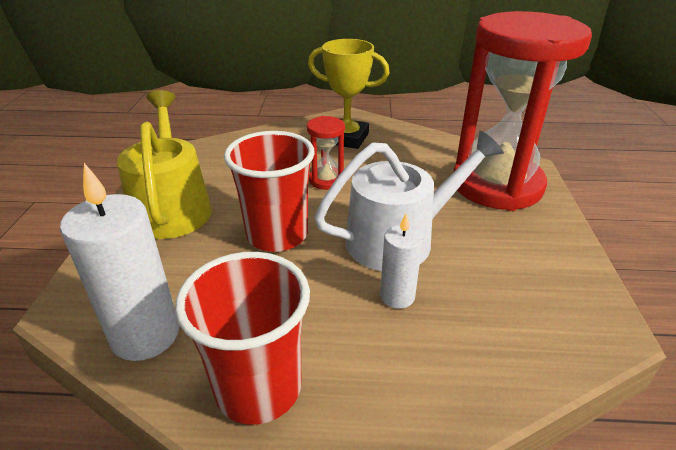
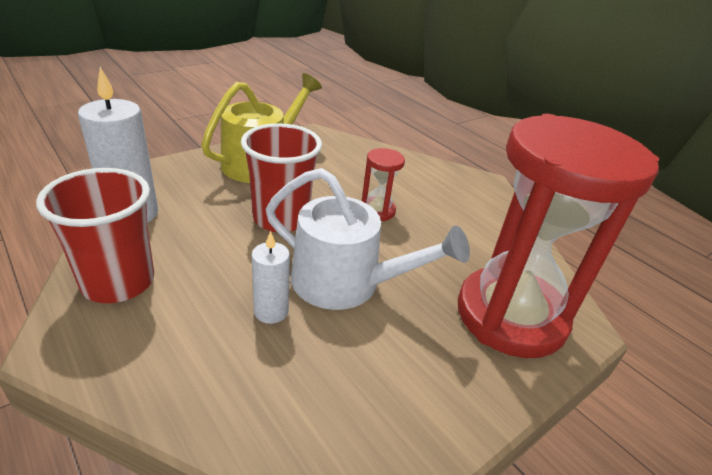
camera: 45 degrees right, 0 degrees up
(347, 138) = (451, 195): yellow trophy -> none

